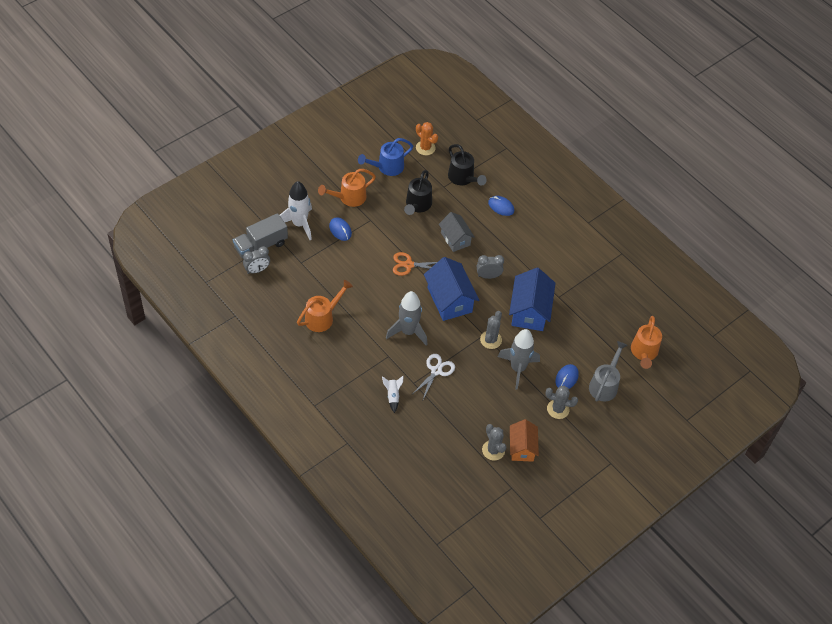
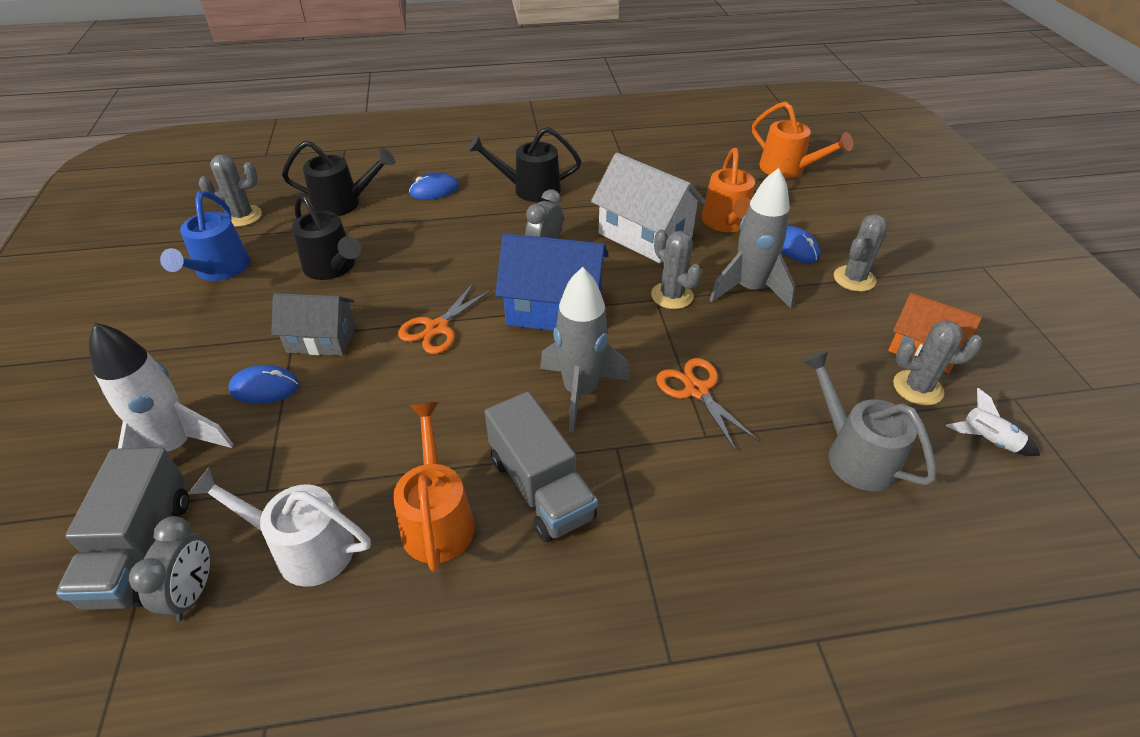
camera: 55 degrees left, 10 degrees down
(288, 287) = (304, 547): none -> white watering can
(348, 198) = (213, 343): orange watering can -> orange watering can (726, 223)
(354, 341) = (540, 488): none -> grey truck
(393, 396) = (721, 484): white rocket -> white rocket (987, 440)
(425, 148) = (242, 216): orange cactus -> grey cactus
(436, 371) = (696, 390): white scissors -> orange scissors
(455, 239) = (442, 254): grey house -> grey house (321, 339)
(529, 311) = (645, 235): blue house -> white house
(532, 245) = (529, 189): none -> black watering can
(605, 384) = (827, 219): grey watering can -> grey watering can (853, 454)

